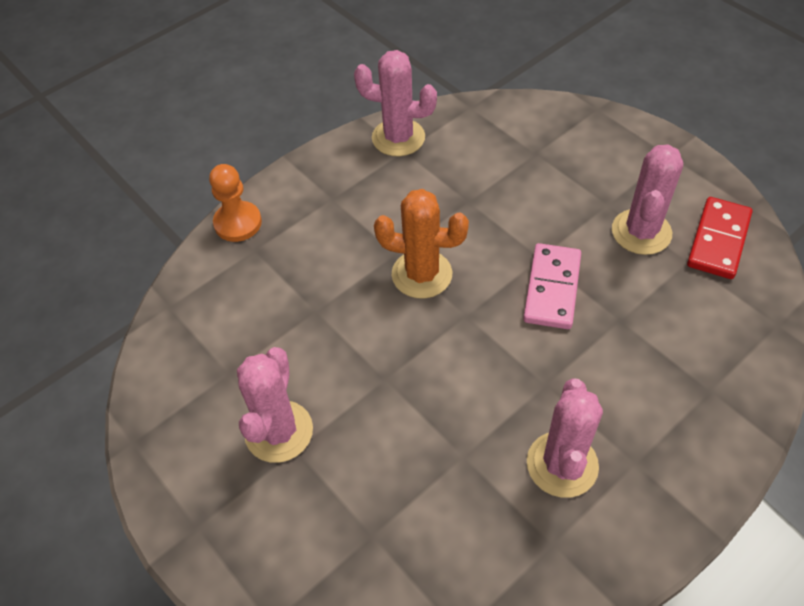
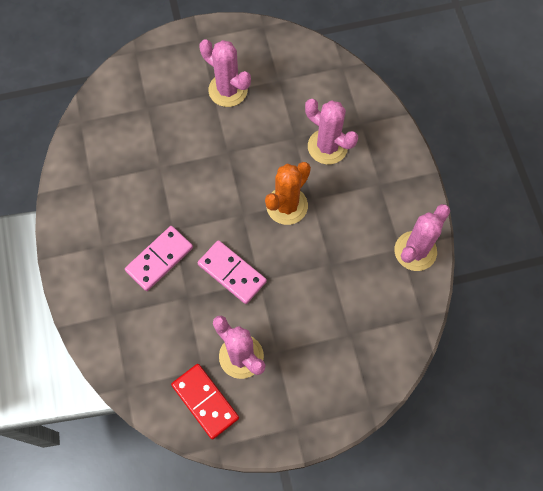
camera: 115 degrees right, 15 degrees up
(238, 223) = (388, 123): orange pawn -> none
(562, 464) = (124, 210): pink cactus -> pink cactus (327, 146)
(597, 378) = (159, 259): none -> pink domino

